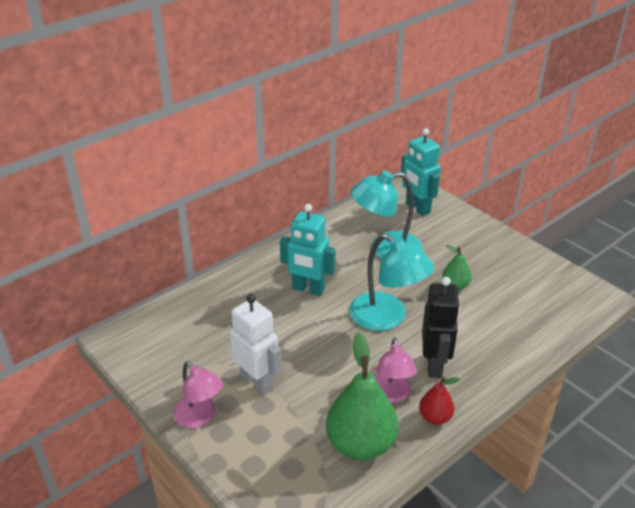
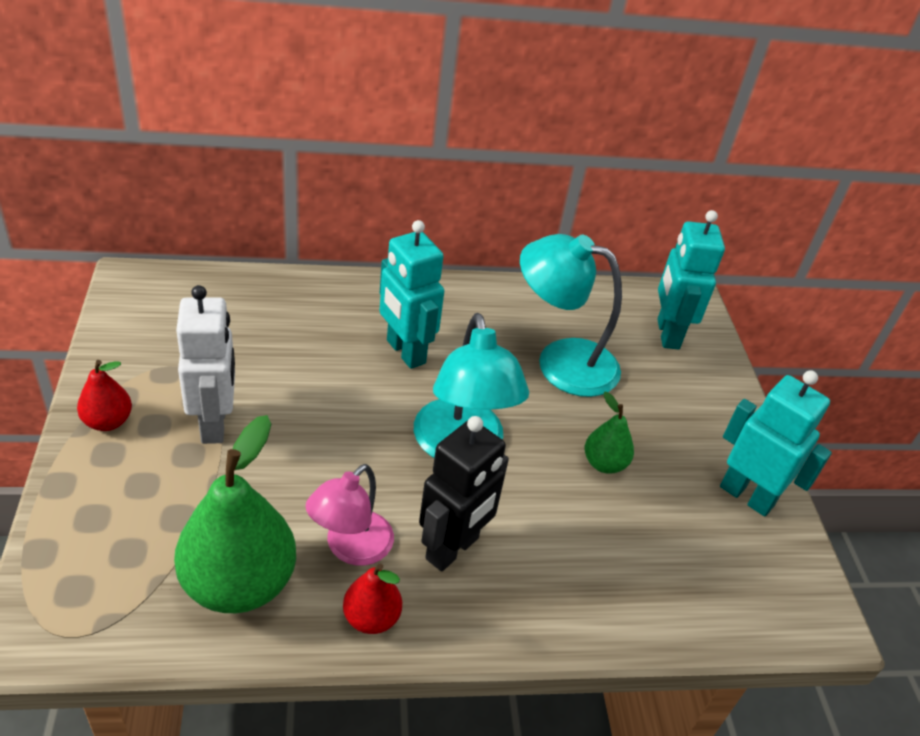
camera: 30 degrees right, 5 degrees up
(200, 417) = (108, 421): pink lamp -> red pear
(525, 263) = (746, 496): none -> turquoise robot

